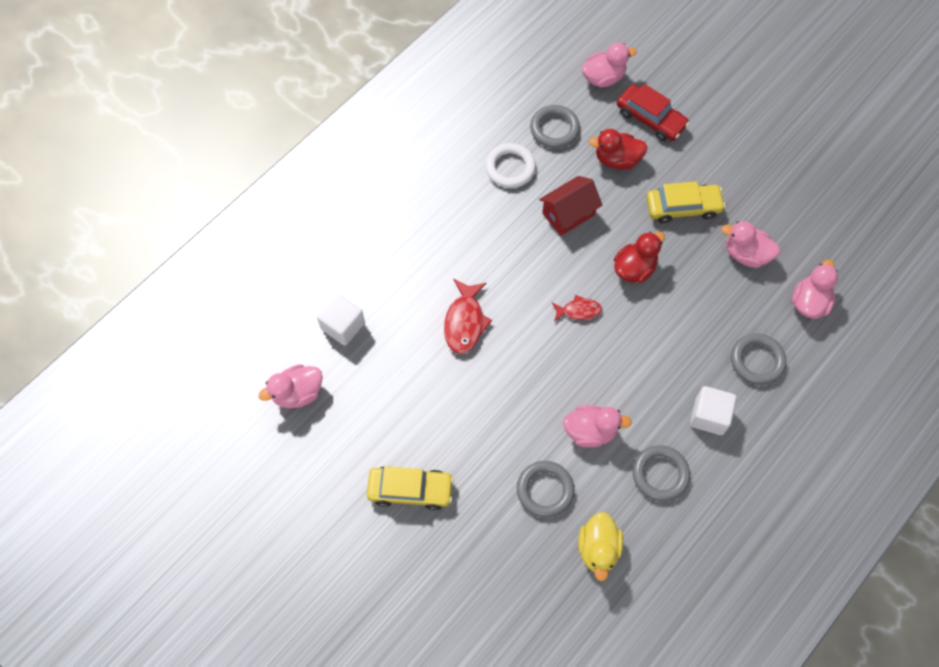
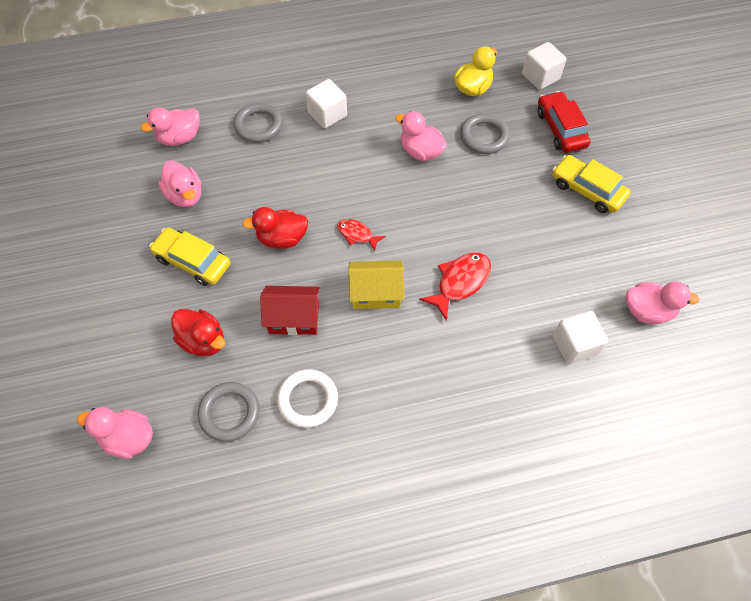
camera: 145 degrees left, 5 degrees down
(524, 271) = (376, 293): none -> yellow house
(540, 617) = (540, 77): none -> white cube
(650, 118) = (132, 361): red car -> red car (560, 129)
(660, 474) = (394, 102): grey ring -> none

